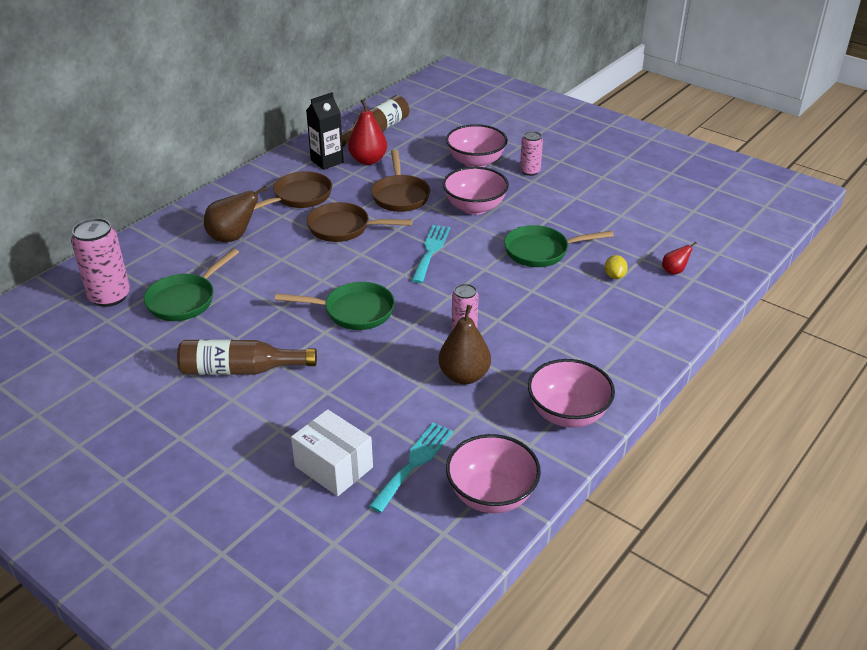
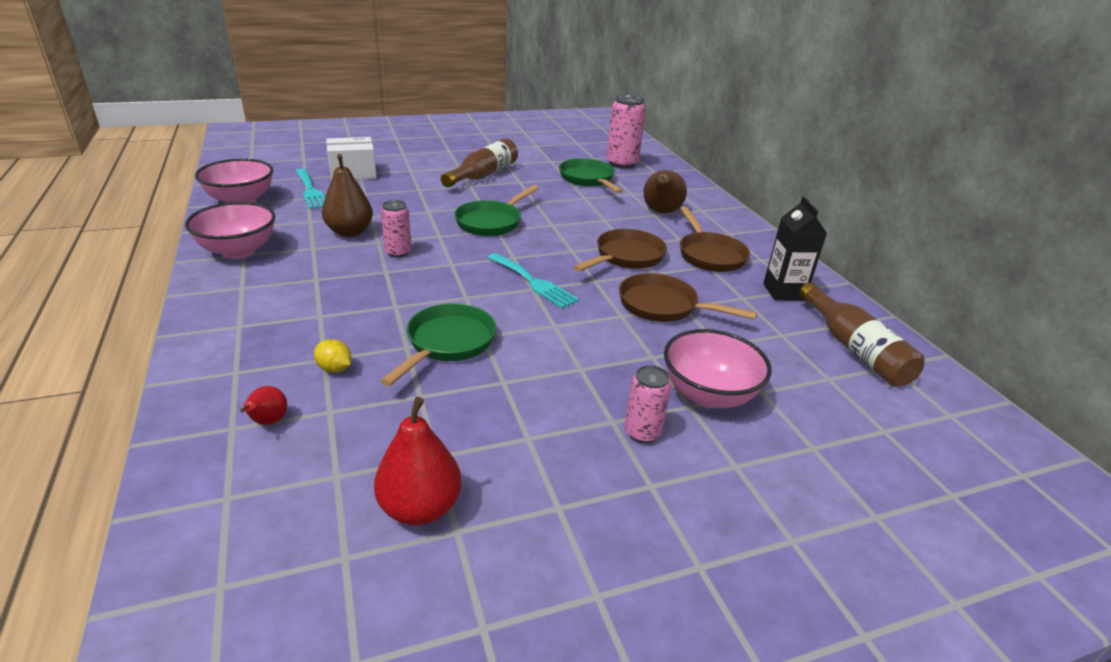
camera: 120 degrees right, 5 degrees down
(368, 160) = (769, 317): red pear -> red pear (420, 508)
(474, 207) = (589, 342): pink bowl -> none

